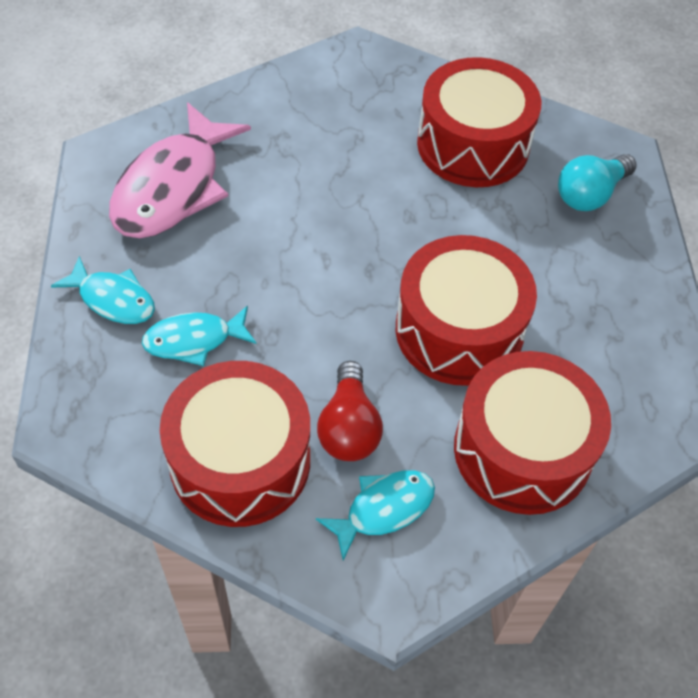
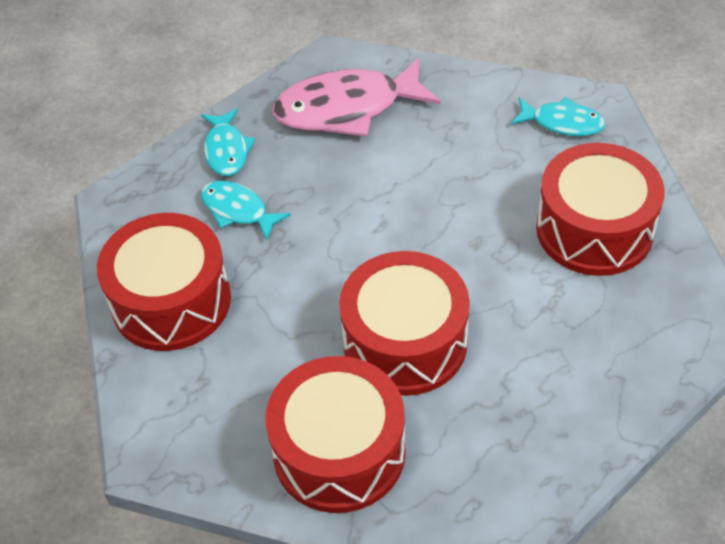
camera: 55 degrees right, 5 degrees down
(349, 427) = (254, 338): red light bulb -> none
(383, 509) = (209, 403): turquoise fish -> turquoise fish (562, 123)
(590, 194) = (639, 334): turquoise light bulb -> none

